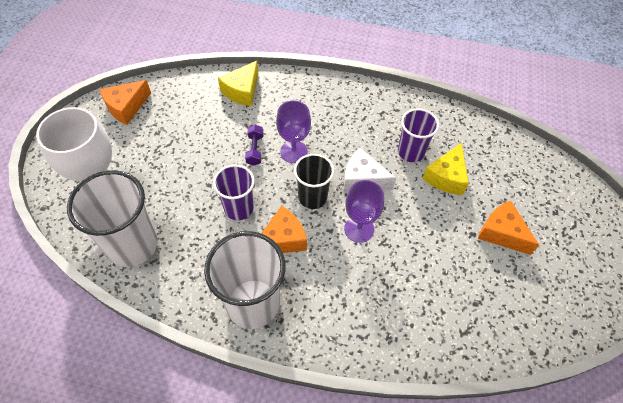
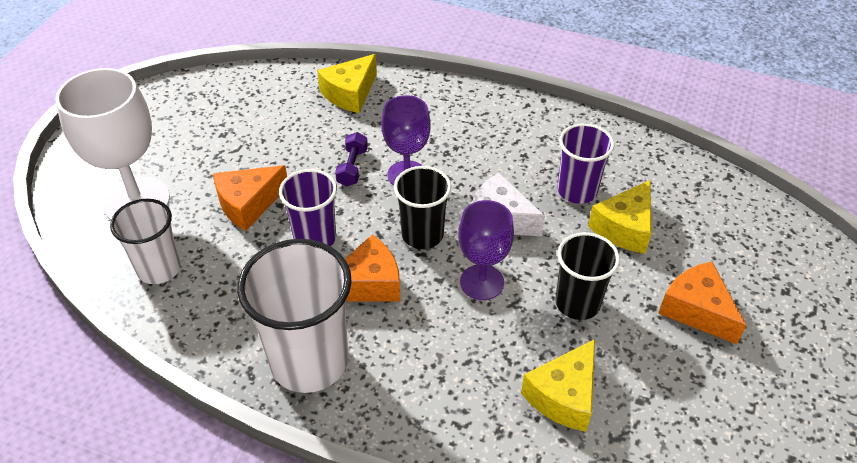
camera: 10 degrees right, 10 degrees down
(126, 107) = (188, 100): orange cheese -> orange cheese (248, 204)
(132, 245) = (159, 268): white cup -> white cup, size x0.61
(424, 237) = (577, 303): none -> black cup
(426, 306) = (564, 396): none -> yellow cheese

